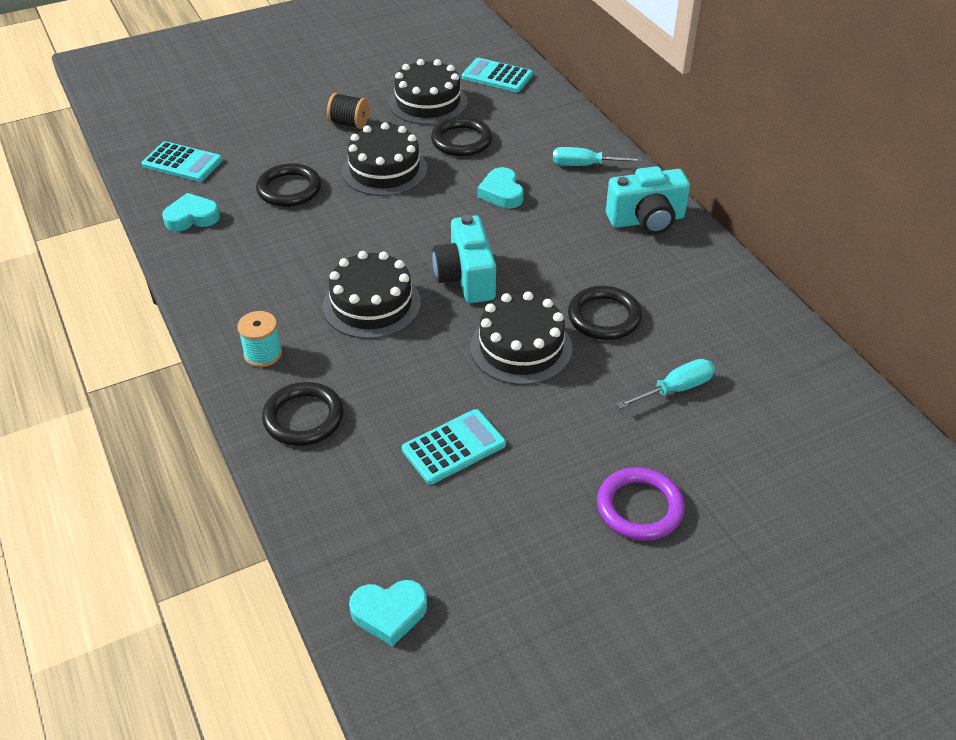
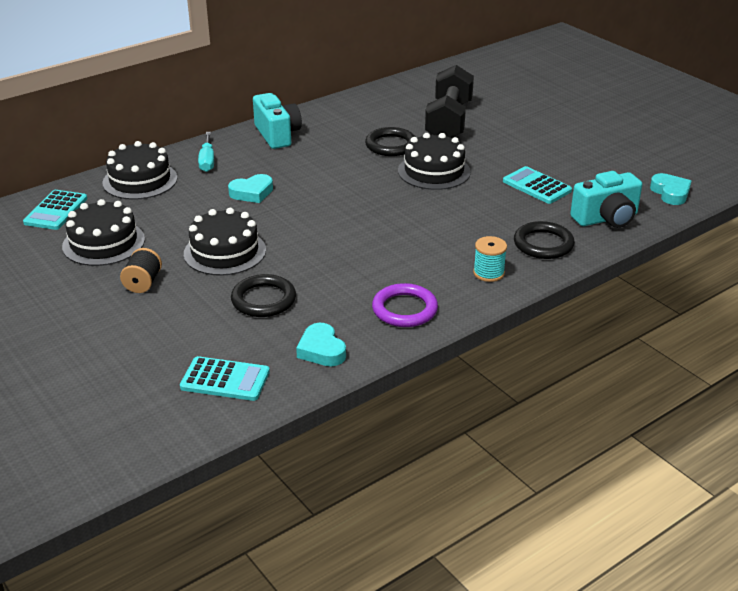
camera: 100 degrees left, 10 degrees down
(182, 163) = (225, 379): turquoise calculator -> turquoise calculator turned 90 degrees clockwise
(372, 304) = (412, 233): black cake -> black cake (140, 180)
(461, 141) = (173, 218): black ring -> none
(466, 278) = (366, 198): turquoise camera -> turquoise camera (606, 218)
(639, 507) = (547, 129): purple ring -> purple ring (404, 309)
(675, 389) = (449, 121): turquoise screwdriver -> black dumbbell

